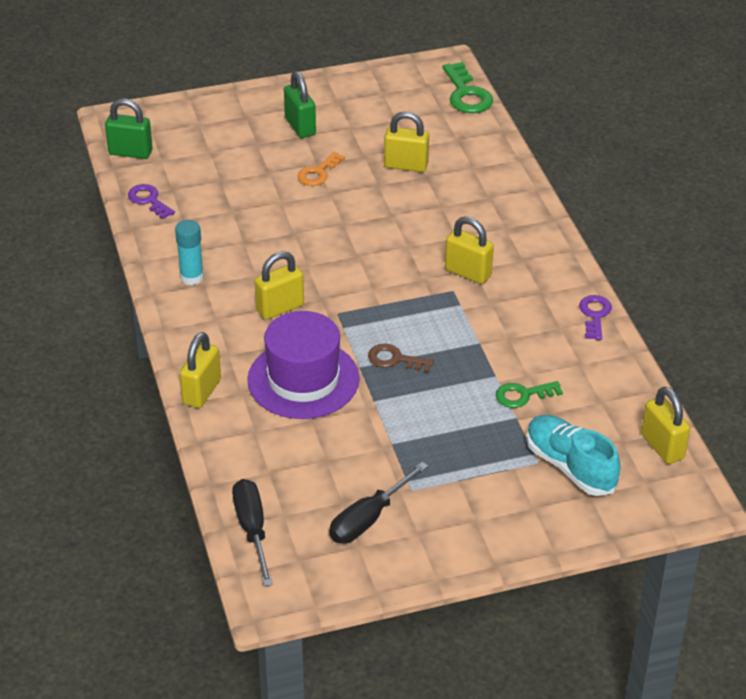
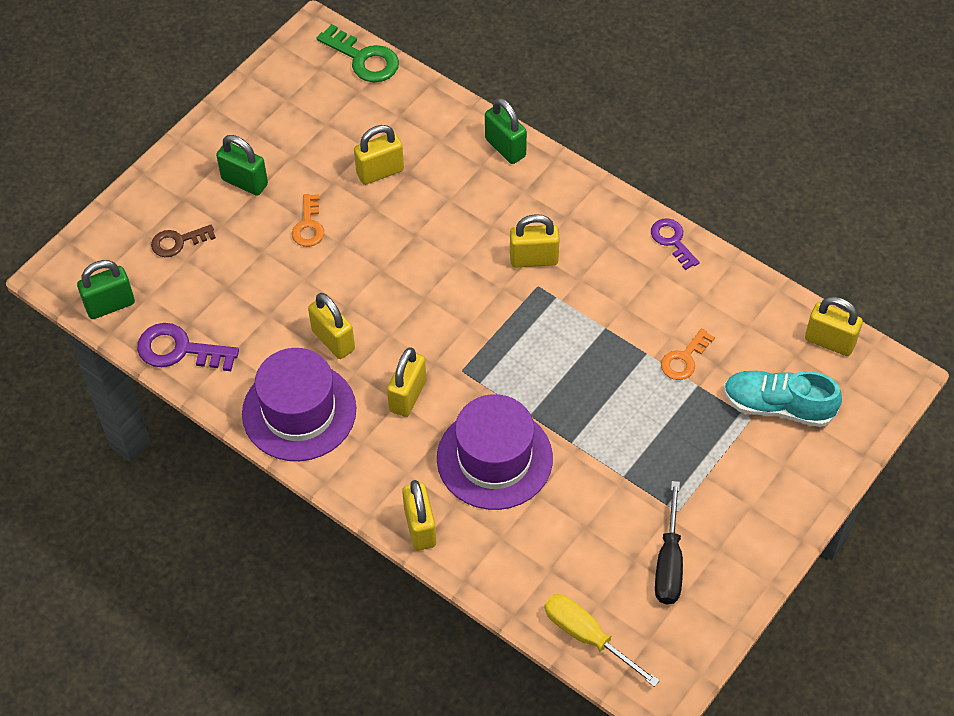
camera: 35 degrees left, 15 degrees up
(149, 200) = (179, 350): purple key -> purple key, size x1.53
(191, 277) = (299, 411): turquoise glue stick -> purple hat
(252, 529) = (587, 636): black screwdriver -> yellow screwdriver
(262, 248) = (333, 340): none -> yellow padlock
(395, 359) = (551, 388): brown key -> brown key (178, 242)
(519, 195) = (505, 147): none -> green padlock
(523, 395) = (684, 359): green key -> orange key

